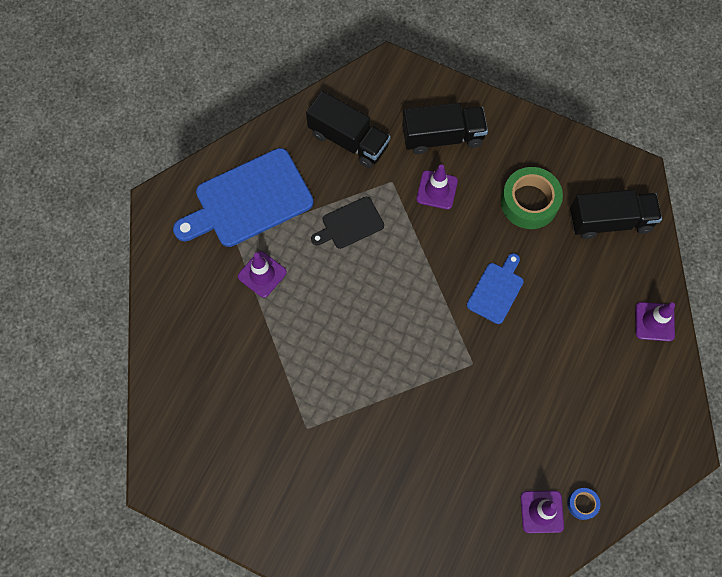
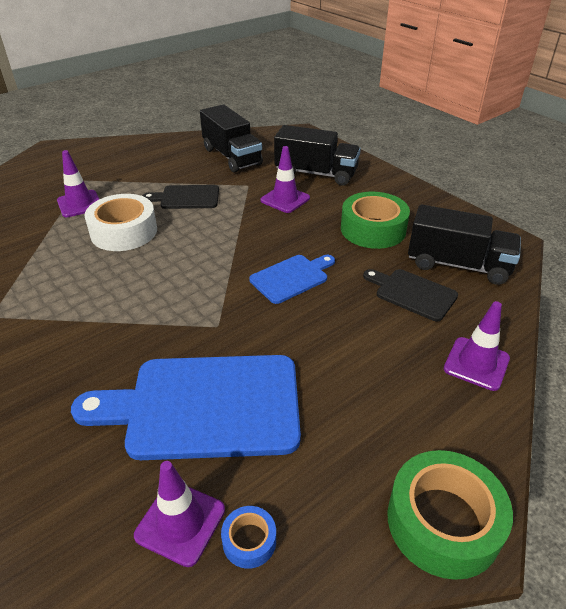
camera: 25 degrees right, 30 degrees down
(249, 200) = (117, 165): blue cutting board -> blue cutting board (204, 406)
(330, 294) = (124, 231): none -> white tape
(589, 269) = (412, 293): none -> black cutting board
(672, 447) = (443, 522): none -> green tape

